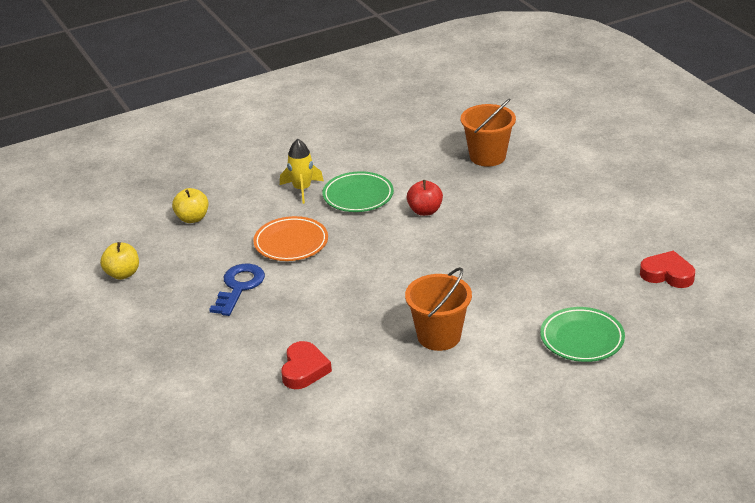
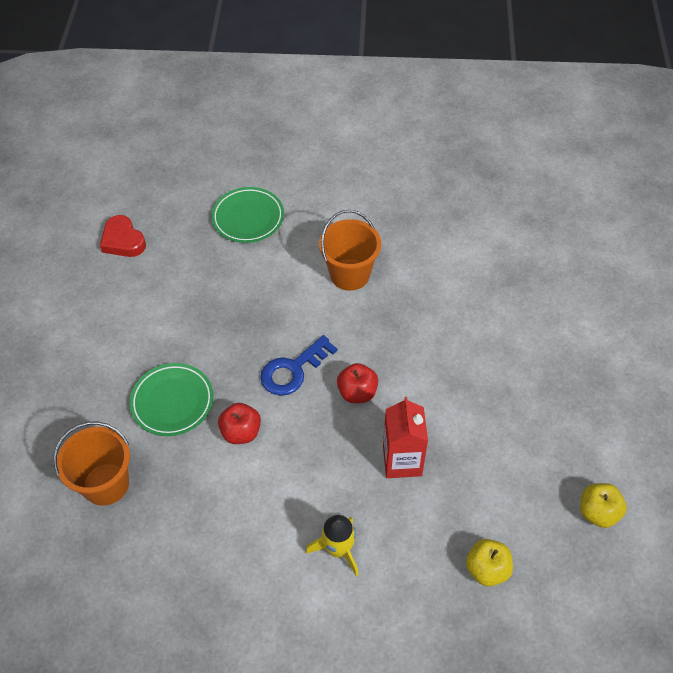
camera: 150 degrees left, 20 degrees up
(239, 287) = (485, 424): blue key -> blue key (293, 370)
(291, 243) = (402, 461): orange plate -> red carton
(304, 370) = (477, 297): red heart -> none
(358, 196) = (287, 498): green plate -> green plate (172, 402)
(358, 264) = (357, 392): none -> red apple

